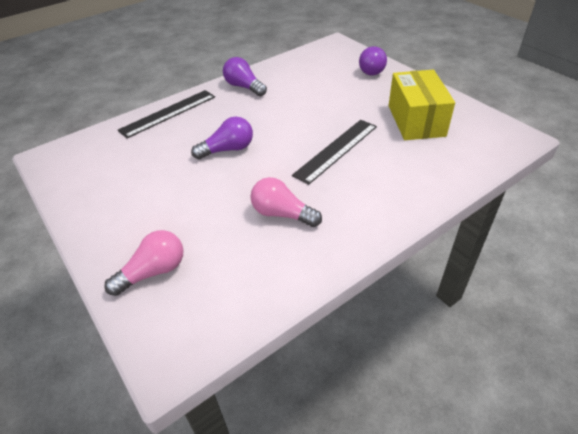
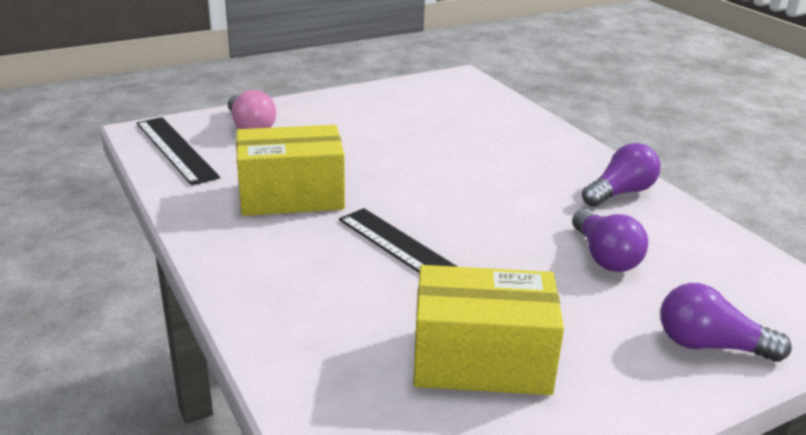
camera: 95 degrees right, 15 degrees down
(168, 113) = (543, 136): black ruler -> black ruler (175, 149)
(228, 149) = (442, 171): purple light bulb -> purple light bulb (604, 256)
(282, 214) = (291, 196): pink light bulb -> yellow box

